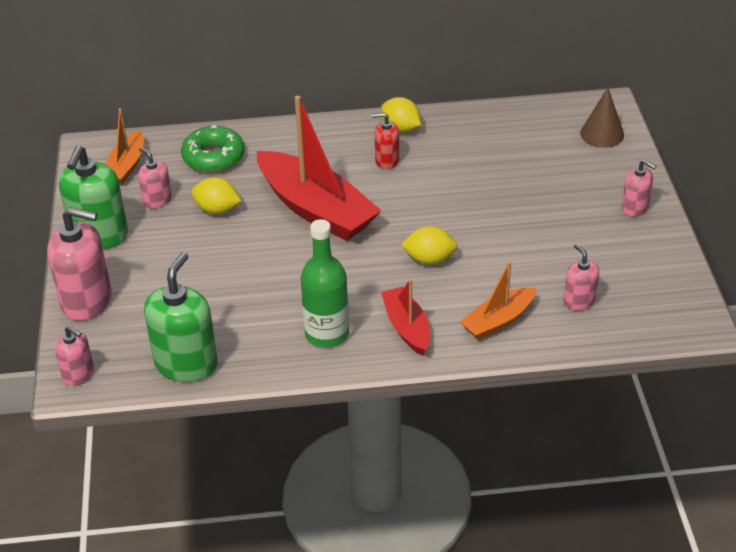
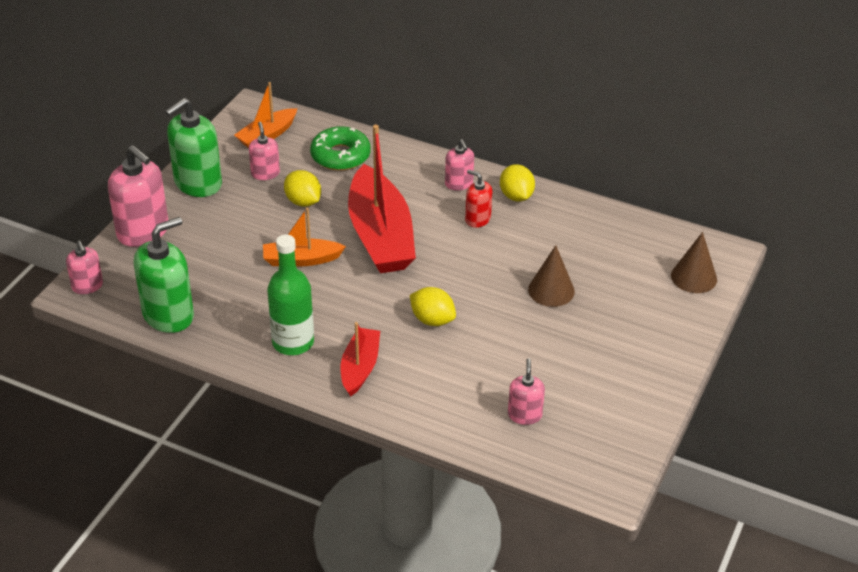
camera: 30 degrees right, 0 degrees up
(498, 321) = (439, 398): orange boat -> orange boat (301, 260)
(503, 192) = (551, 290): none -> brown cone
(635, 208) = (657, 357): pink soap dispenser -> pink soap dispenser (459, 184)

